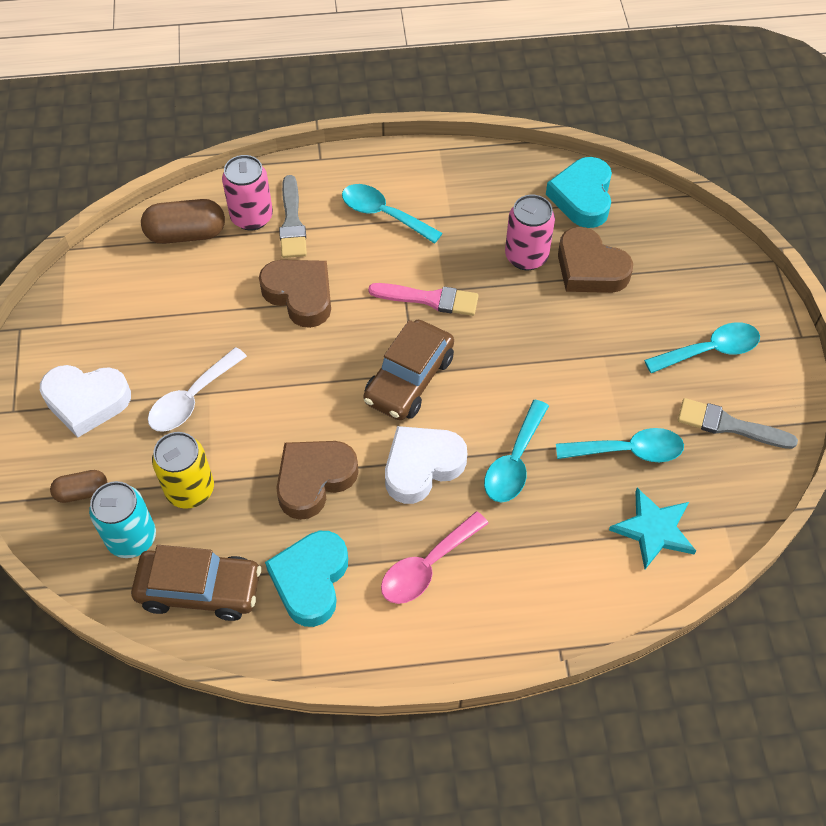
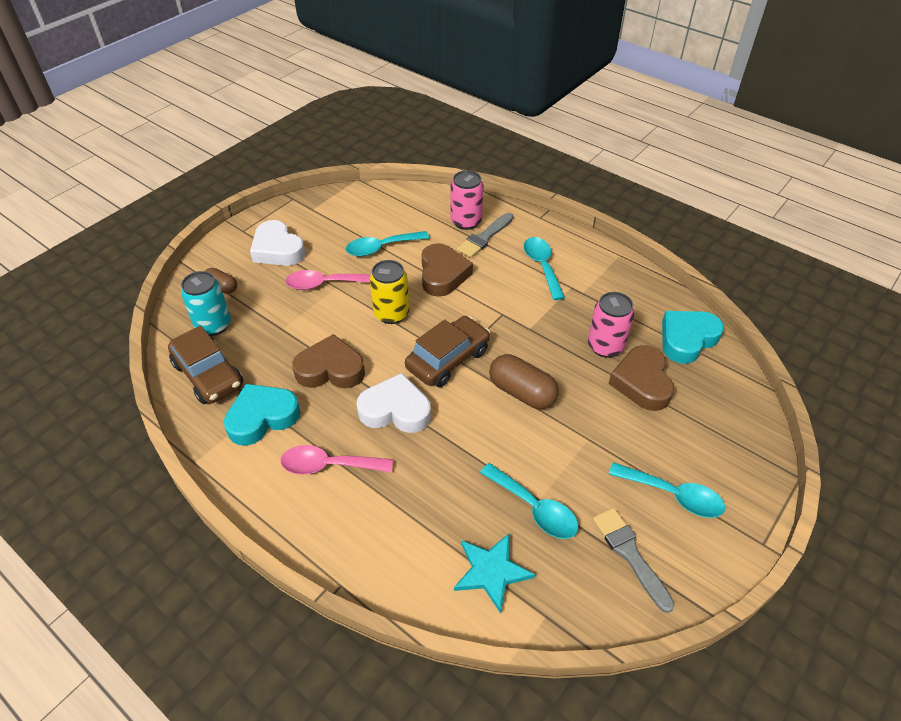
camera: 45 degrees right, 10 degrees down
(186, 234) = (422, 208): brown capsule -> brown capsule (522, 392)
(190, 490) = (267, 325): yellow can -> yellow can (391, 313)
(191, 399) = (324, 284): white spoon -> pink spoon
(409, 379) = (448, 359): brown car -> brown car turned 150 degrees clockwise
(429, 299) = (513, 327): pink brush -> none
(514, 462) = (452, 452): turquoise spoon -> turquoise spoon (381, 248)

